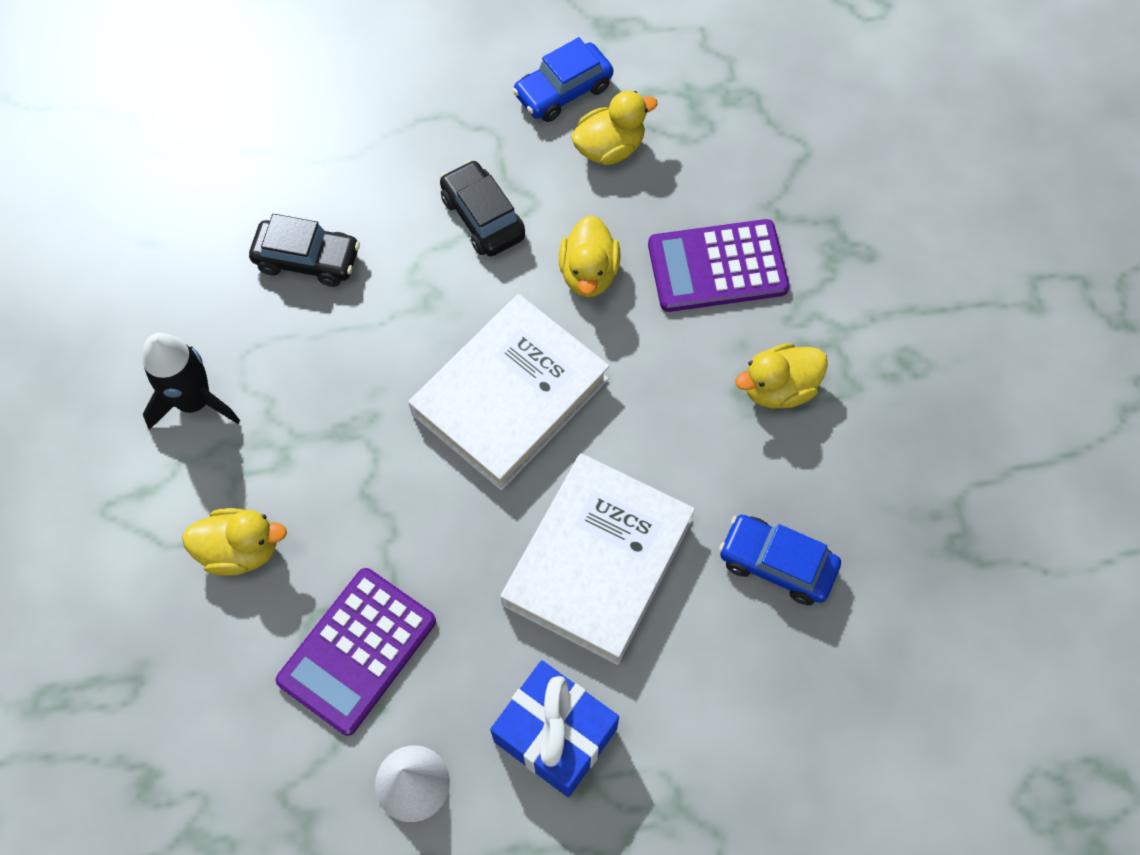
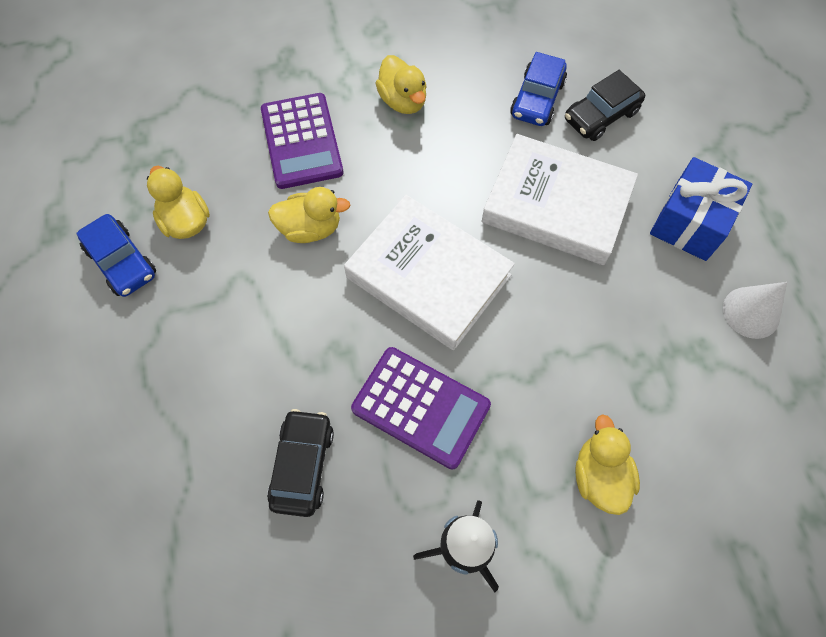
camera: 95 degrees left, 0 degrees up
(357, 651) = (663, 365): purple calculator -> purple calculator (421, 407)
(483, 217) = (255, 315): black car -> black car (601, 115)

